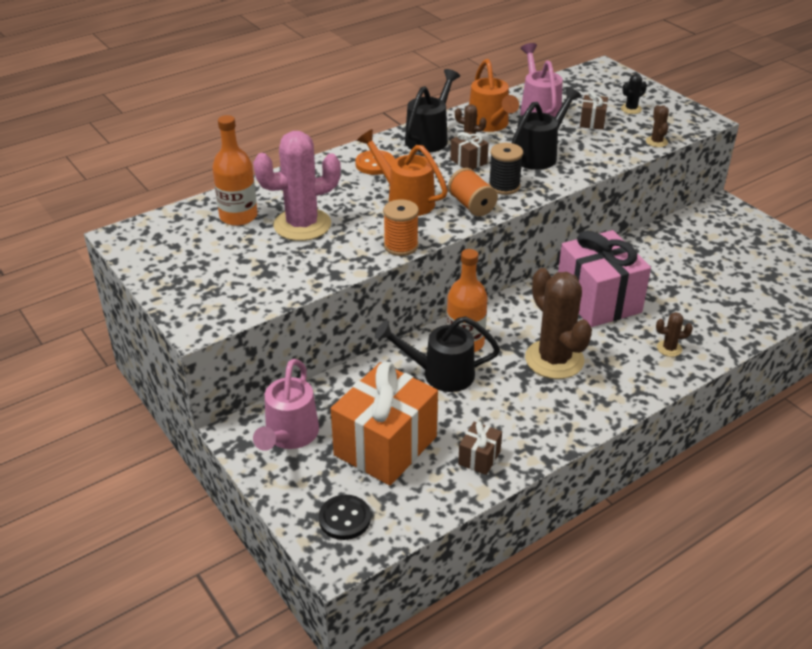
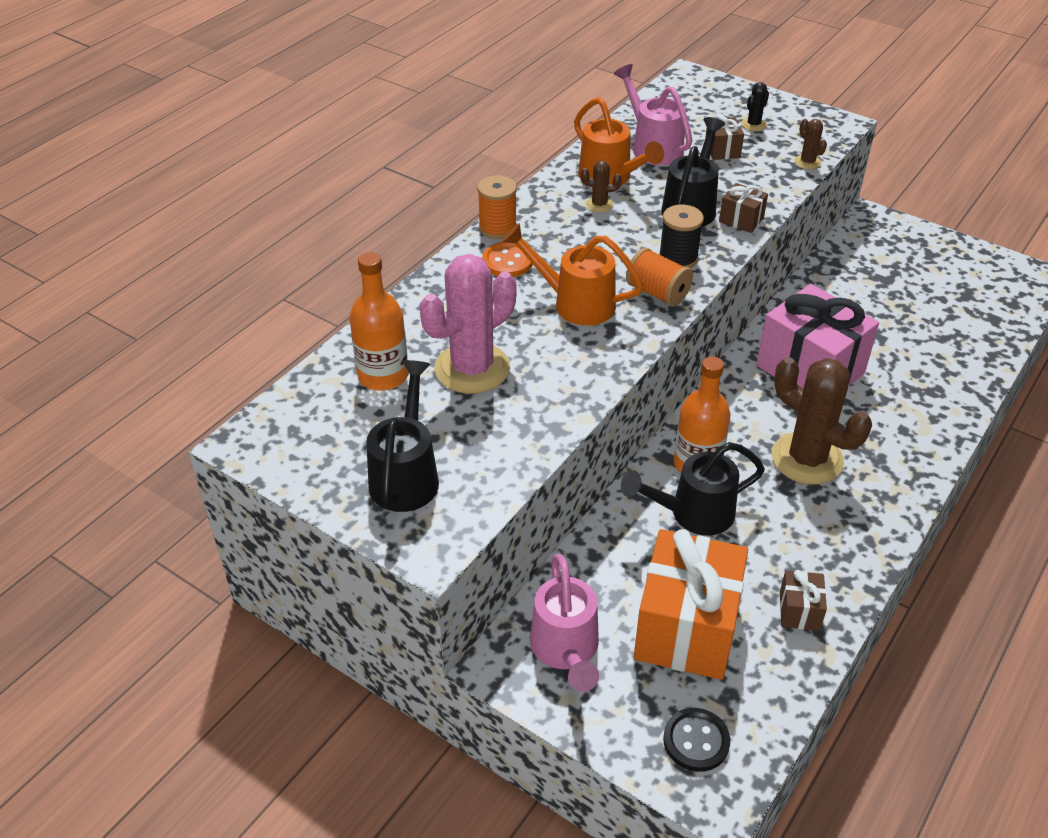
camera: 20 degrees left, 5 degrees up
(401, 246) = (610, 369): orange spool -> orange spool (497, 228)
(429, 138) = (550, 211): black watering can -> black watering can (406, 476)
(468, 161) = (616, 233): brown gift -> brown gift (741, 220)
(669, 348) = (917, 411): brown cactus -> none

